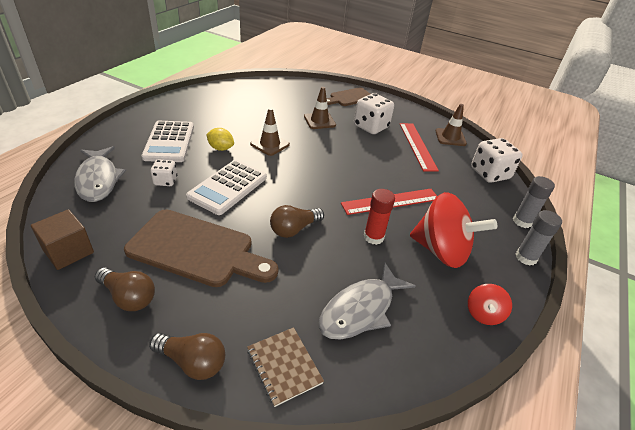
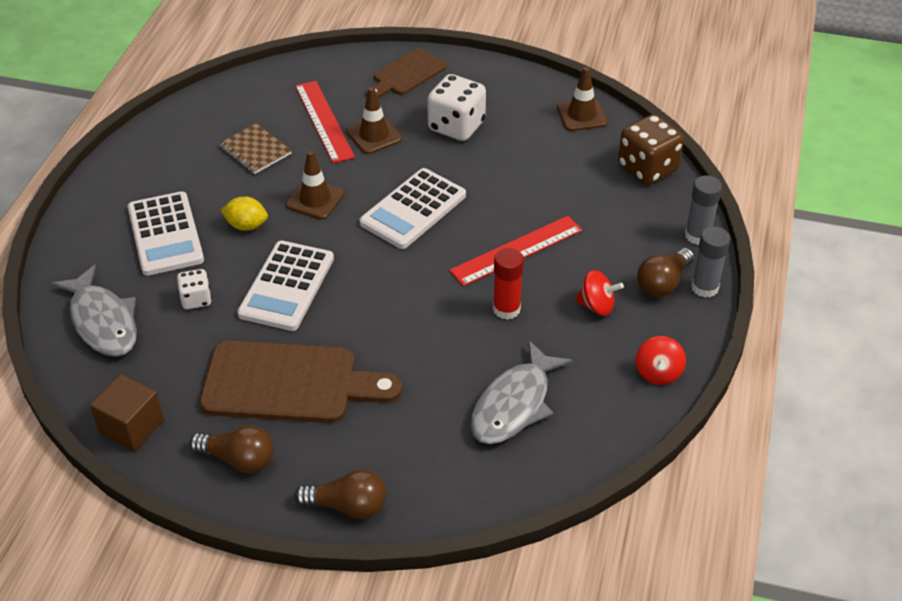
camera: 10 degrees left, 5 degrees up
(284, 366) = (448, 485): brown notebook -> brown notebook (255, 150)
(294, 229) = (400, 324): brown light bulb -> brown light bulb (663, 283)
(329, 163) = (413, 209): none -> white calculator
(417, 146) = (535, 145): red ruler -> red ruler (324, 121)
(441, 251) = (596, 306): red spinning top -> red spinning top, size x0.49
(489, 174) = (647, 168): white dice -> brown dice

